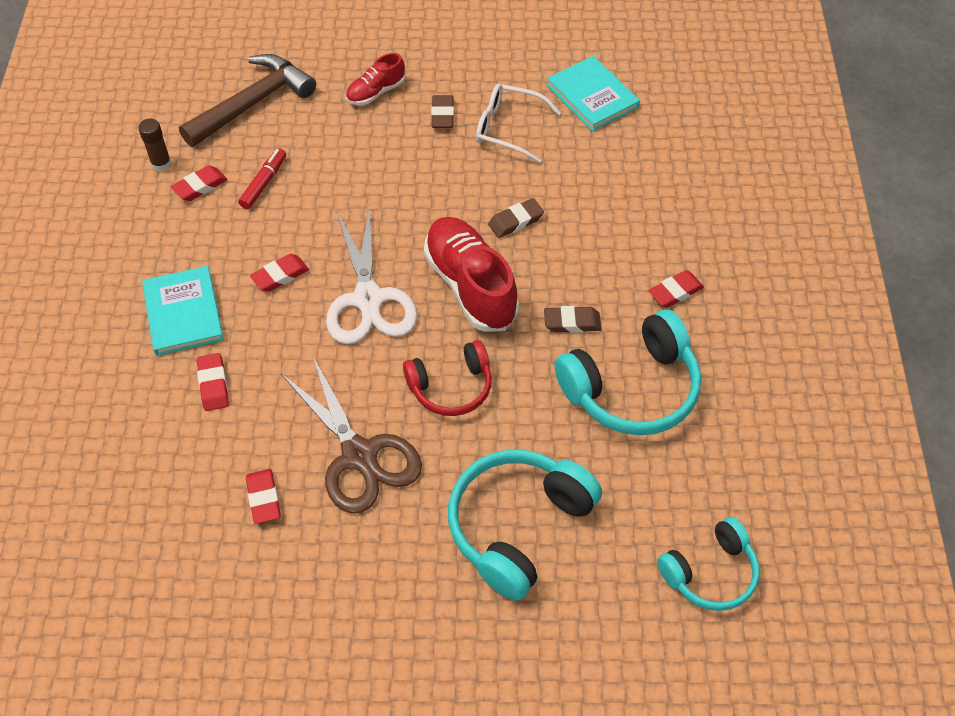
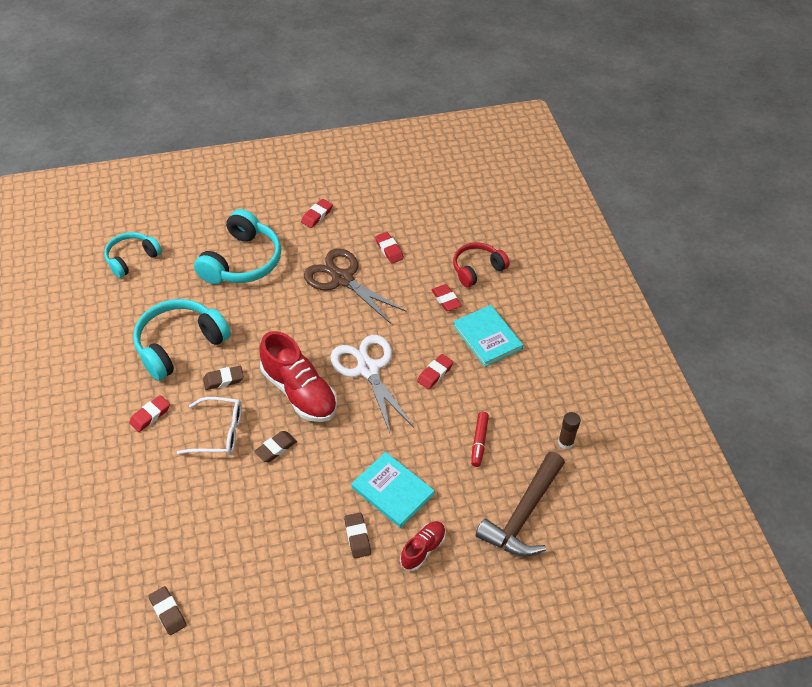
camera: 165 degrees right, 5 degrees down
(200, 186) = (525, 429): red eraser -> red eraser (317, 215)
(451, 387) = (297, 325): red headphones -> red headphones (477, 269)
(508, 128) = (297, 535): white glasses -> white glasses (219, 432)
(592, 96) = (226, 588): turquoise book -> turquoise book (392, 491)
(655, 87) = (168, 612): none -> brown eraser

